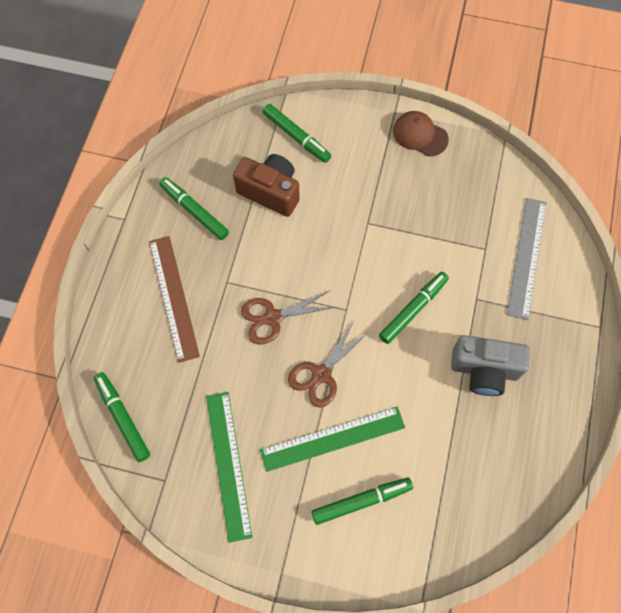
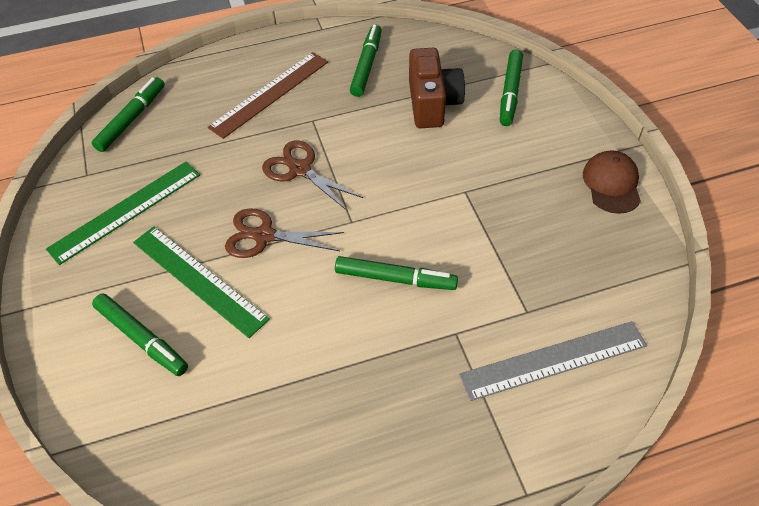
camera: 60 degrees right, 15 degrees down
(484, 370) = (370, 384): grey camera -> none

